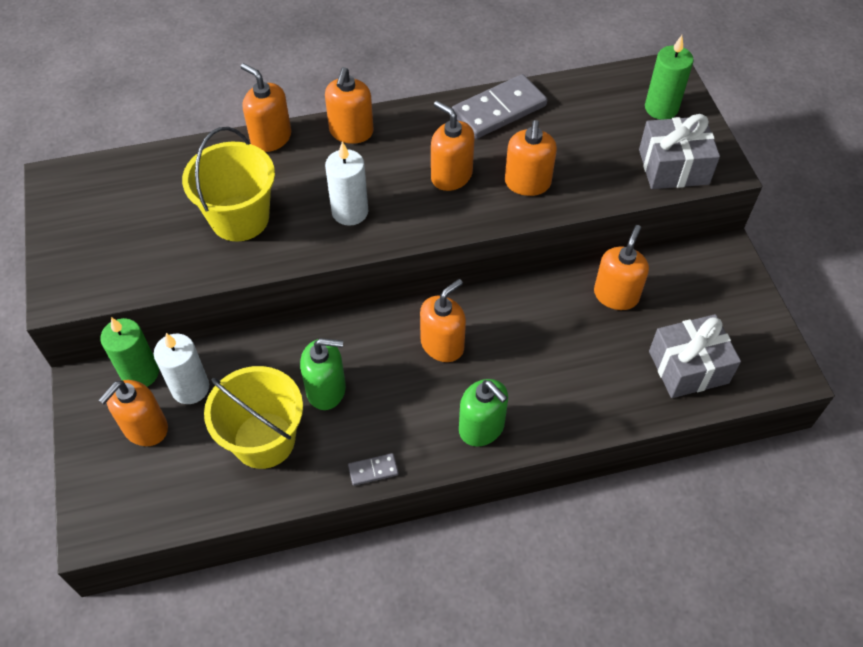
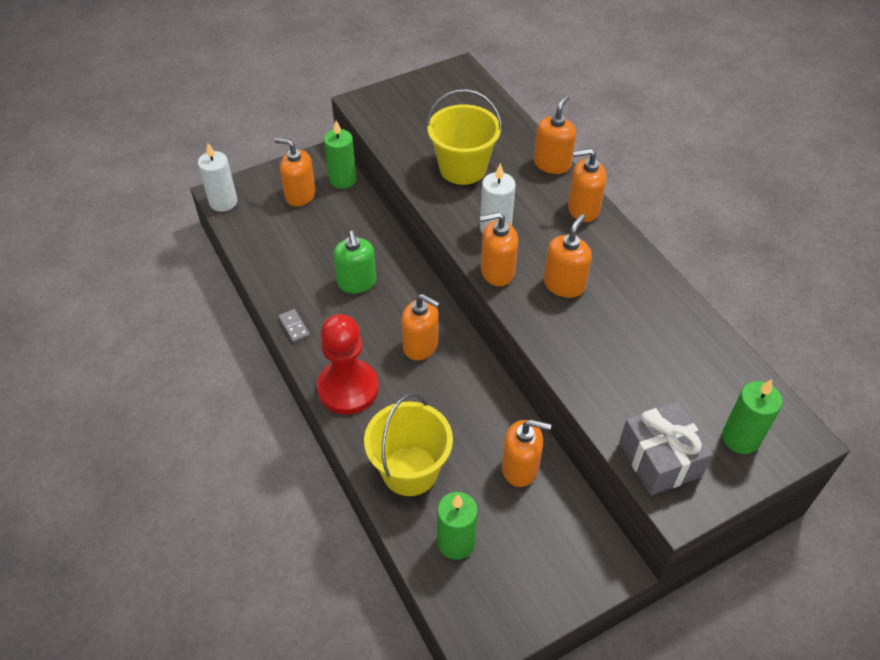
camera: 75 degrees right, 5 degrees down
(190, 388) = (337, 208): white candle -> white candle (223, 202)
(264, 440) = (305, 258): yellow bucket -> yellow bucket (410, 470)
(482, 427) = (348, 388): green soap dispenser -> red pawn
(499, 110) = (663, 303): grey domino -> none
(527, 183) = (581, 341): orange soap dispenser -> orange soap dispenser (497, 271)
(688, 367) = (456, 542): grey gift -> green candle

